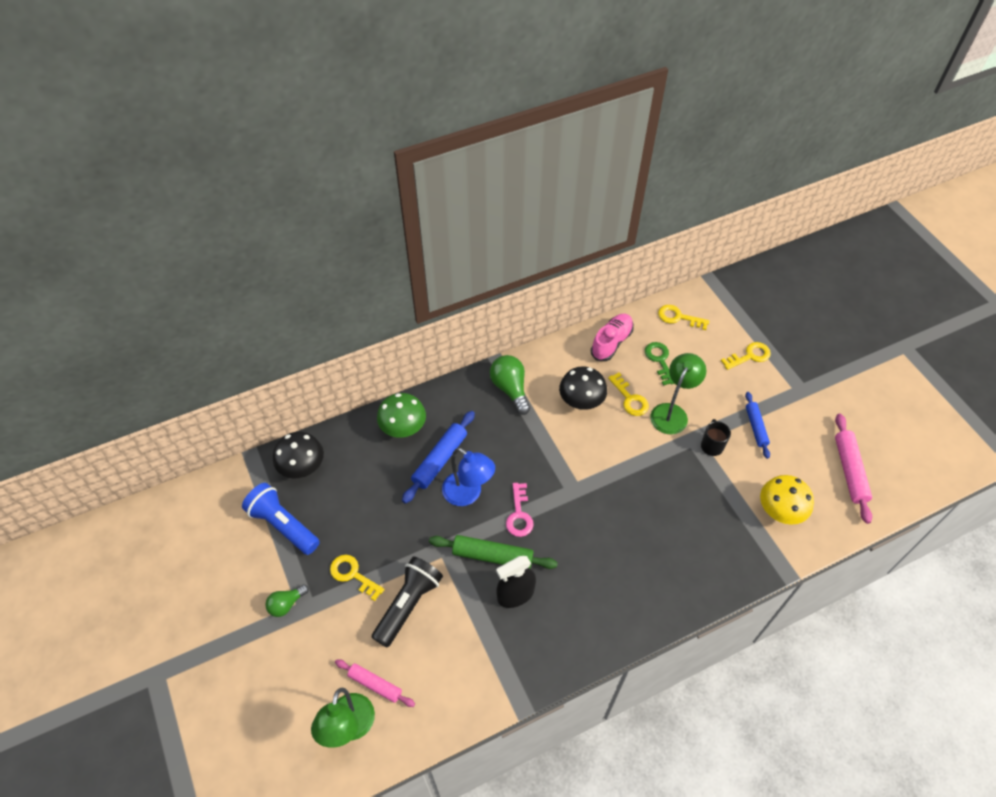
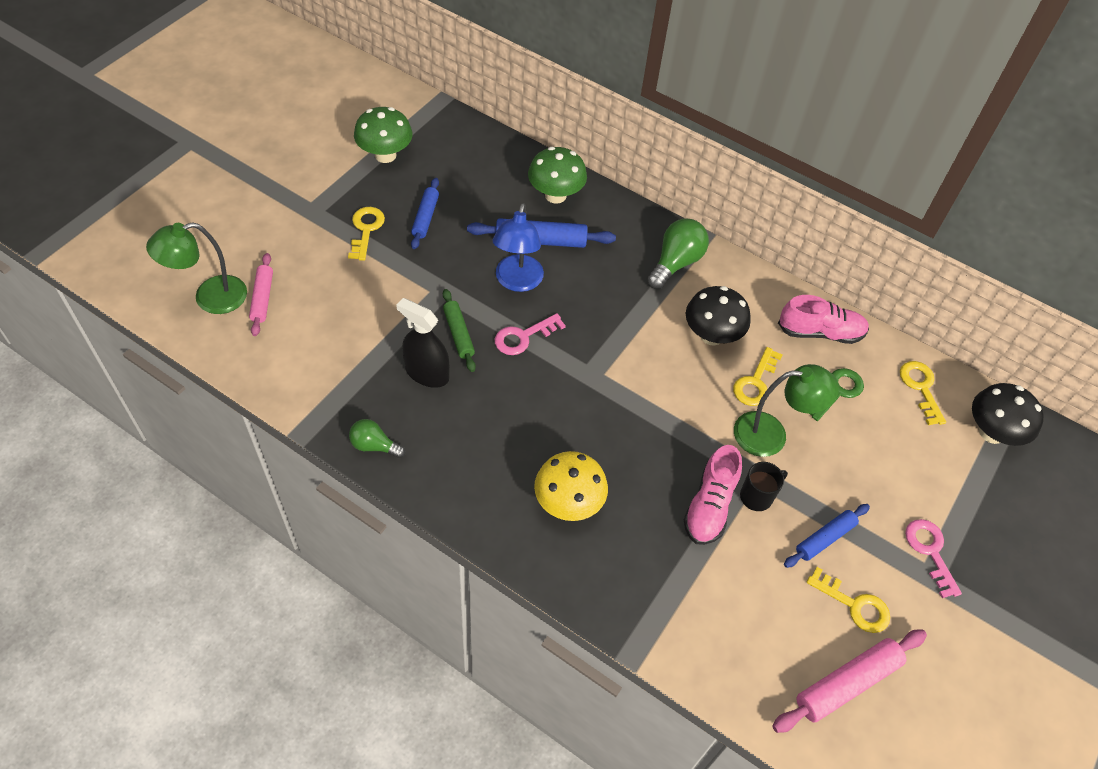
camera: 55 degrees right, 0 degrees up
(283, 525) = (385, 155): blue flashlight -> green mushroom
(286, 604) = (306, 195): green light bulb -> green light bulb (374, 445)
(303, 468) = (455, 140): black mushroom -> black mushroom (991, 432)
(368, 526) = (425, 217): none -> blue rolling pin
(408, 604) = (361, 287): black flashlight -> none
(492, 556) = (458, 334): green rolling pin -> green rolling pin, size x0.65
(706, 475) = (709, 506): none -> pink shoe
(749, 356) = (932, 492): yellow key -> yellow key (854, 605)
(779, 511) = (717, 612): yellow mushroom -> yellow mushroom (568, 503)
(786, 381) = (930, 551): none -> pink key

